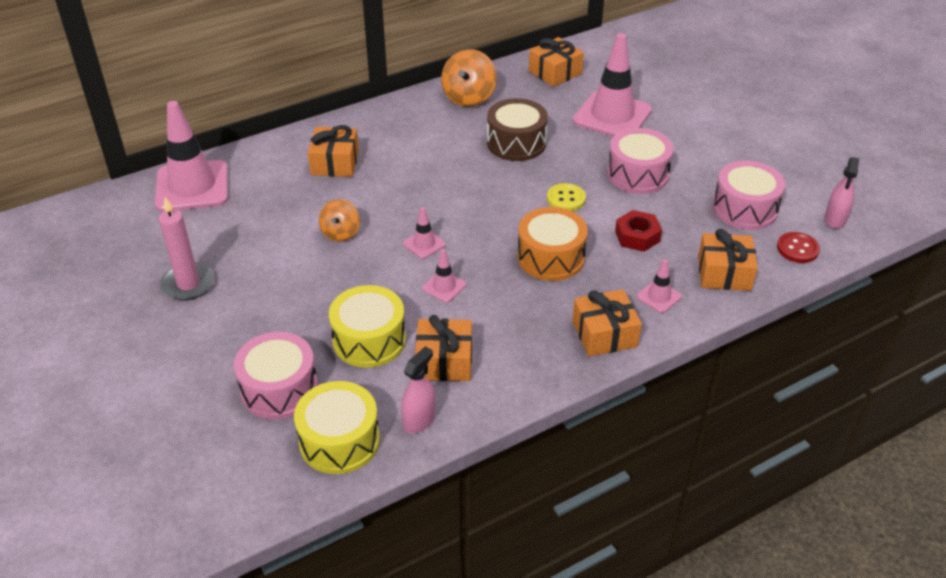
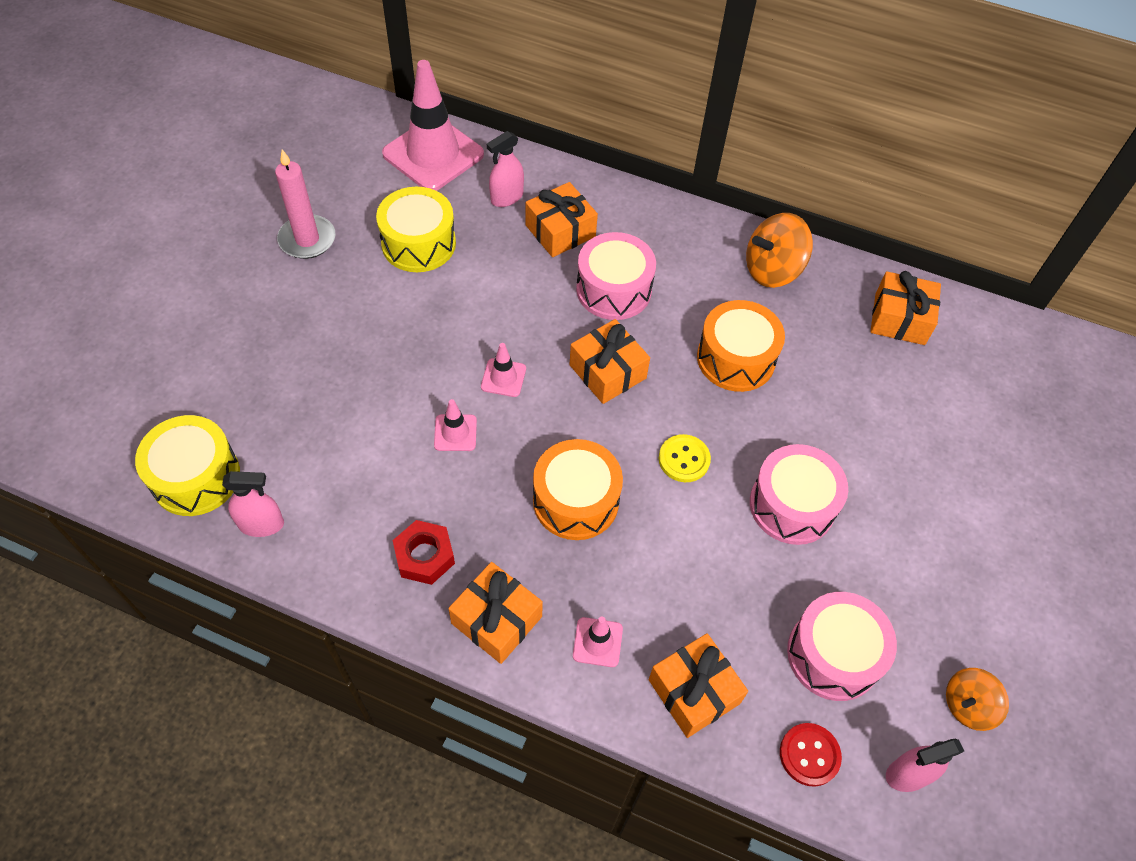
camera: 50 degrees right, 15 degrees up
(276, 172) = (506, 197): none -> pink spray bottle
(279, 389) = (228, 391): pink drum -> pink drum (613, 289)
(340, 233) = (463, 302): orange spinning top -> orange spinning top (967, 705)
(369, 340) = (336, 418): yellow drum -> yellow drum (418, 243)
(444, 361) = (352, 497): orange gift -> orange gift (607, 371)
(516, 143) = (736, 358): brown drum -> orange drum
(612, 116) = (875, 420): pink traffic cone -> none
(637, 236) = (681, 565): red nut -> red nut (424, 556)

